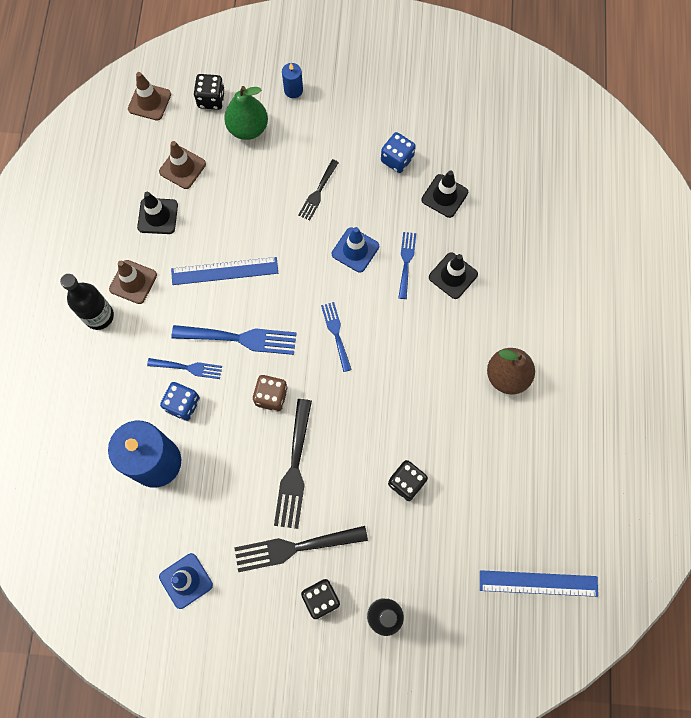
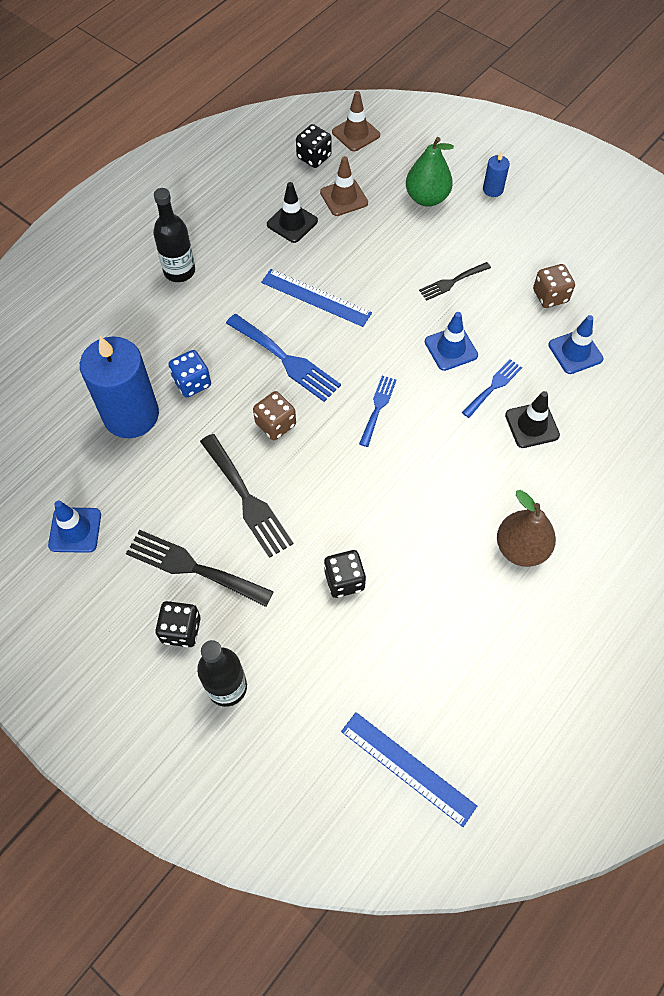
camera: 35 degrees right, 10 degrees down
(133, 282) = (229, 261): brown traffic cone -> none
(188, 368) = (221, 356): blue fork -> none
(211, 99) = (411, 159): black dice -> black dice (314, 157)
(294, 469) = (247, 499): black fork -> black fork turned 75 degrees counterclockwise
(397, 159) = (550, 296): blue dice -> brown dice
(444, 196) = (575, 352): black traffic cone -> blue traffic cone

